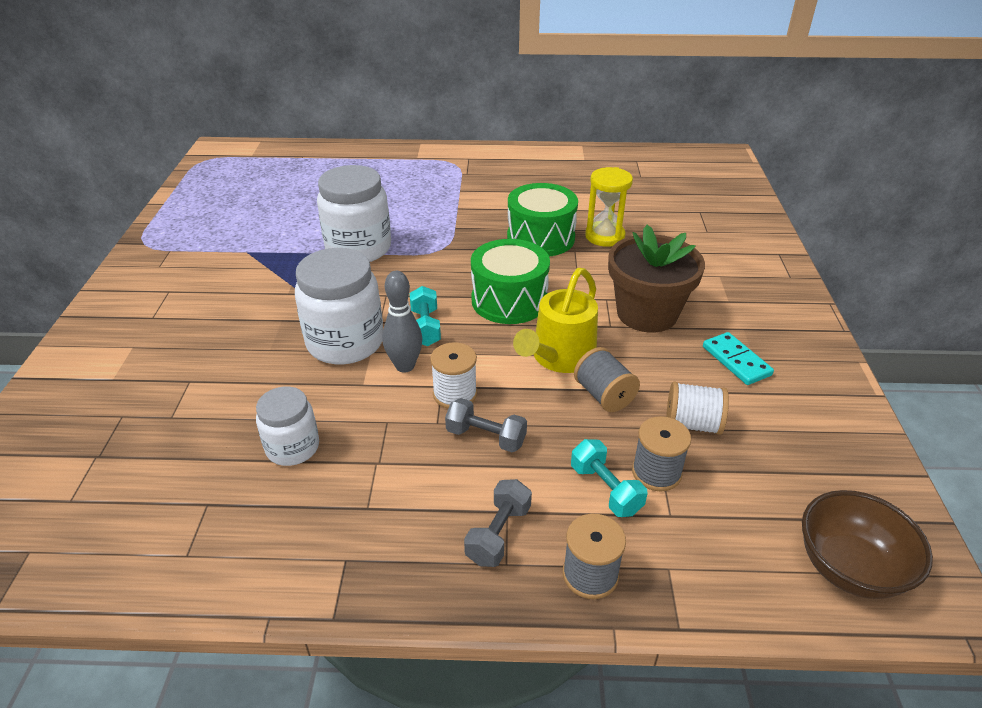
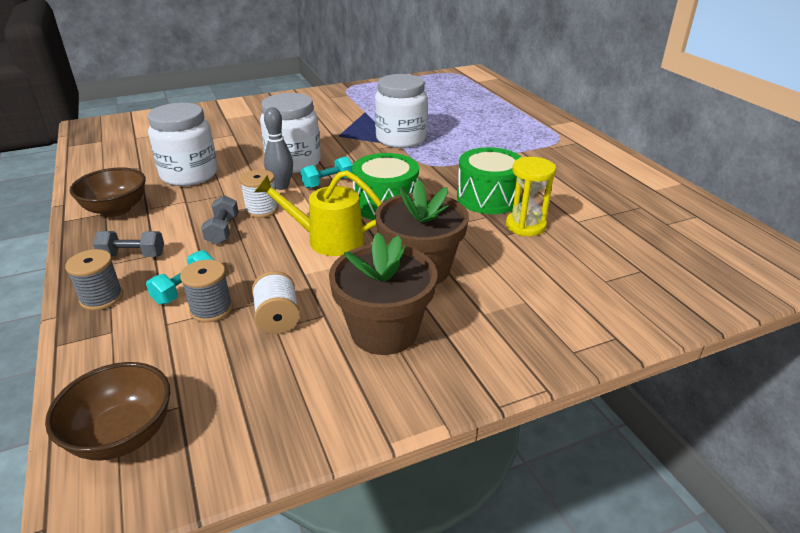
camera: 65 degrees right, 5 degrees down
(292, 447) = (189, 175): white jar -> white jar, size x1.69
(345, 544) = (116, 209): none -> brown bowl
(604, 395) = (292, 268): grey spool -> none
(736, 361) = (384, 331): turquoise domino -> brown flower pot

